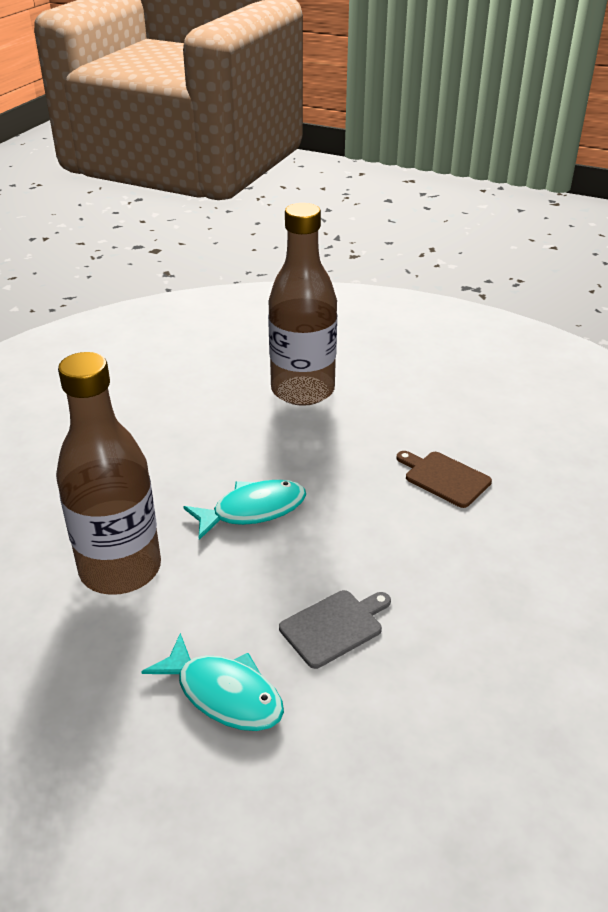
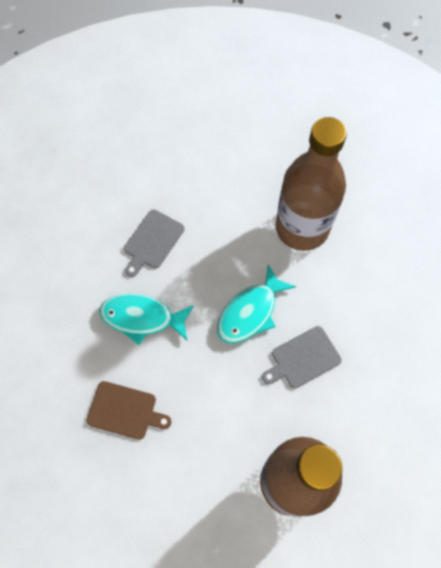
camera: 155 degrees right, 30 degrees up
(224, 694) = (192, 177): turquoise fish -> turquoise fish (142, 318)
(225, 457) = (303, 358): none -> grey cutting board

